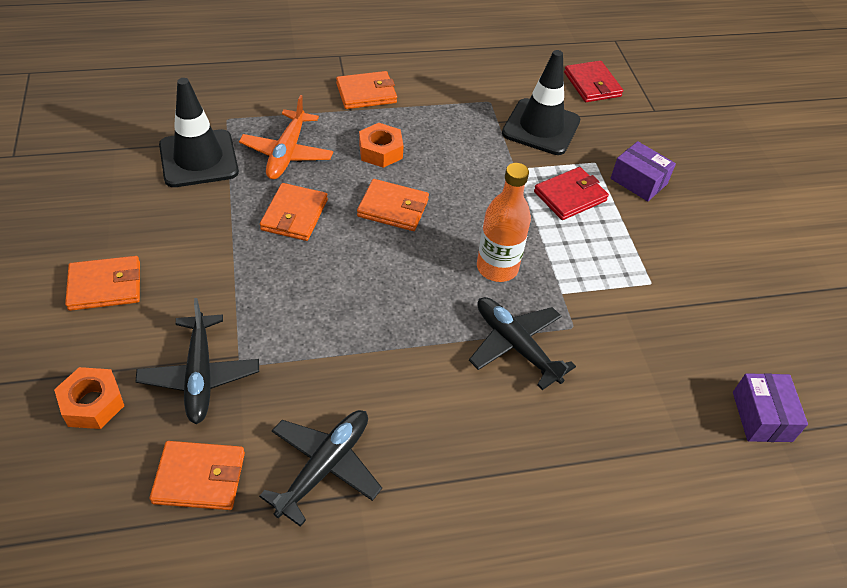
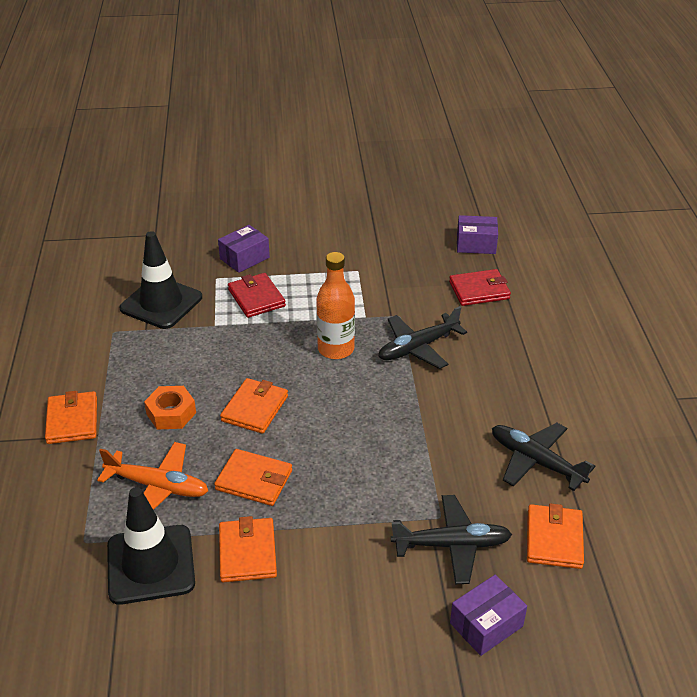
camera: 80 degrees left, 10 degrees down
(92, 403) = (486, 625): orange nut -> purple box
(105, 286) = (339, 633): orange wallet -> orange wallet (247, 552)
(592, 84) = (107, 264): red wallet -> red wallet (479, 290)

